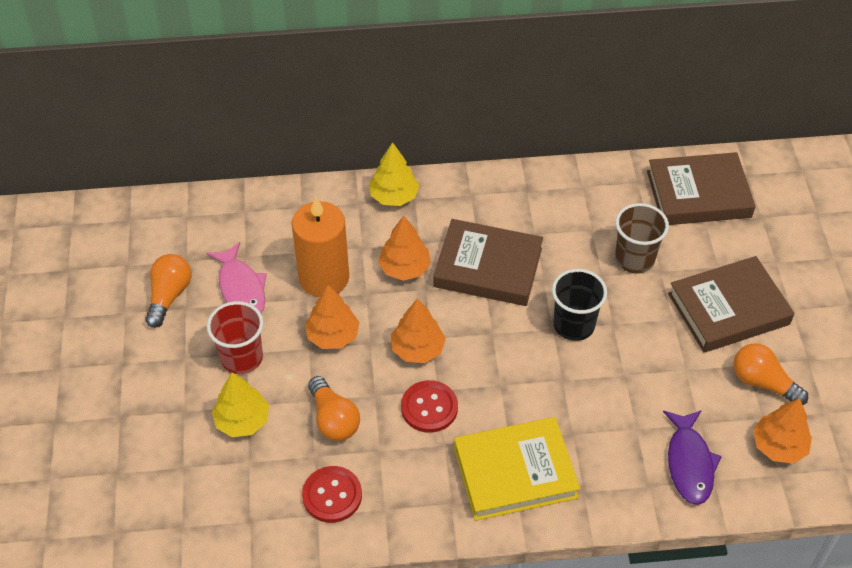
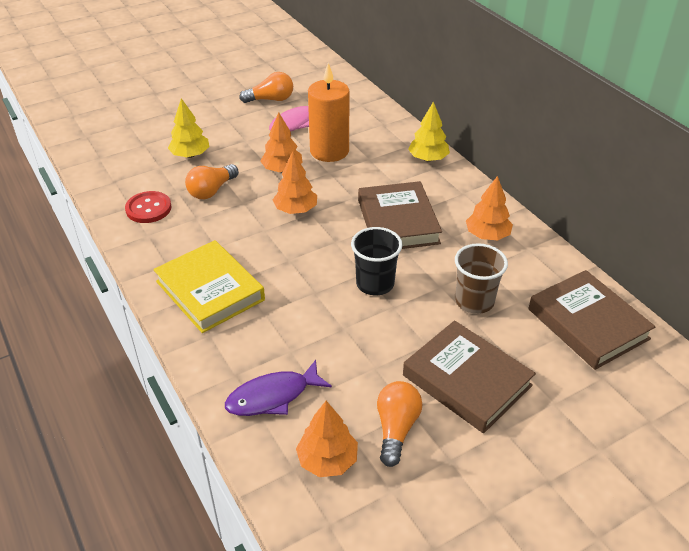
camera: 65 degrees right, 10 degrees down
(241, 358) = (240, 140): red cup -> none
(404, 268) = (365, 182): orange tree -> orange tree (487, 235)
(429, 408) = (246, 230): red button -> none

